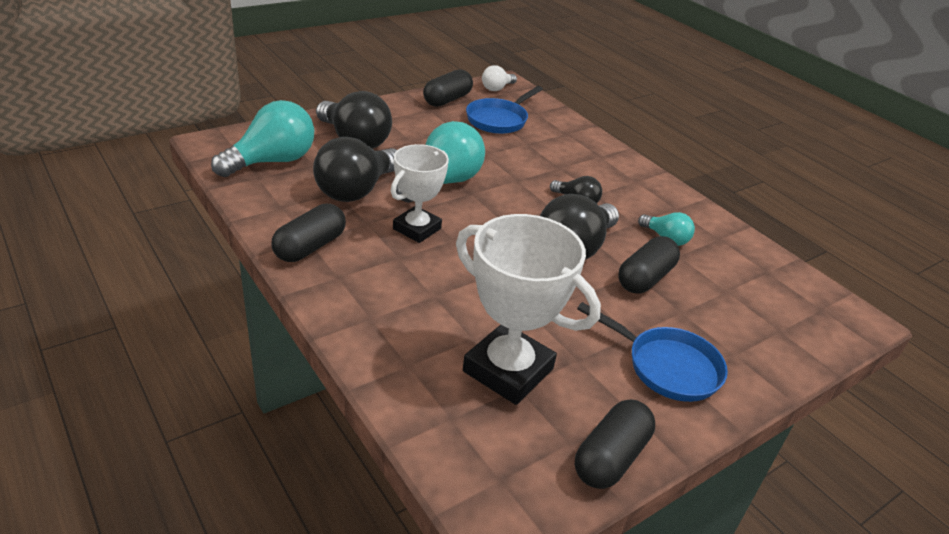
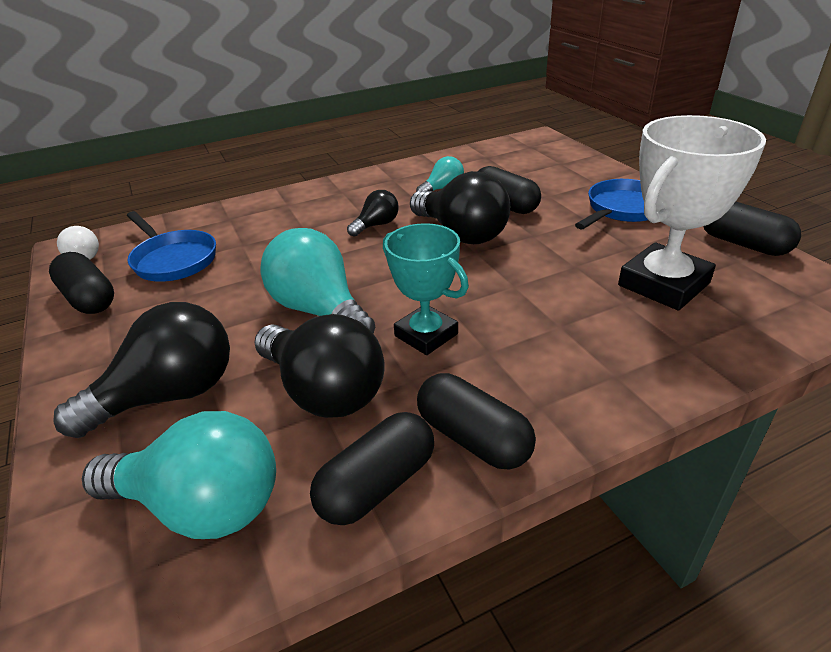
camera: 75 degrees left, 0 degrees up
(272, 161) = (201, 505): turquoise light bulb -> turquoise light bulb turned 135 degrees clockwise
(277, 212) = (377, 484): none -> black capsule
(417, 229) = (426, 335): white trophy -> turquoise trophy

